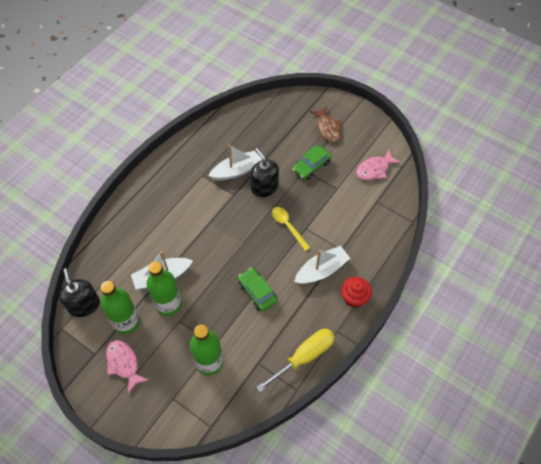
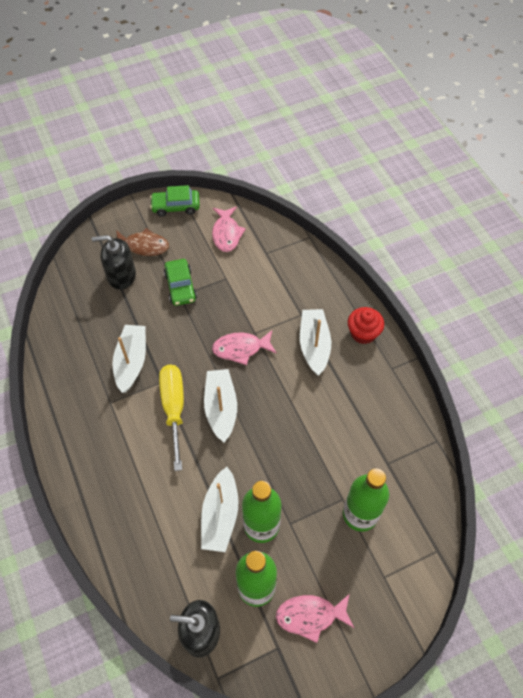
camera: 60 degrees left, 0 degrees up
(236, 238) = (221, 408): none -> white boat
(257, 292) = (302, 421): green car -> green car (176, 206)
(264, 187) = (174, 345): black soap dispenser -> black soap dispenser (121, 275)
(288, 226) = (241, 348): yellow spoon -> pink fish
(304, 357) = (404, 414): yellow screwdriver -> yellow screwdriver (174, 408)

